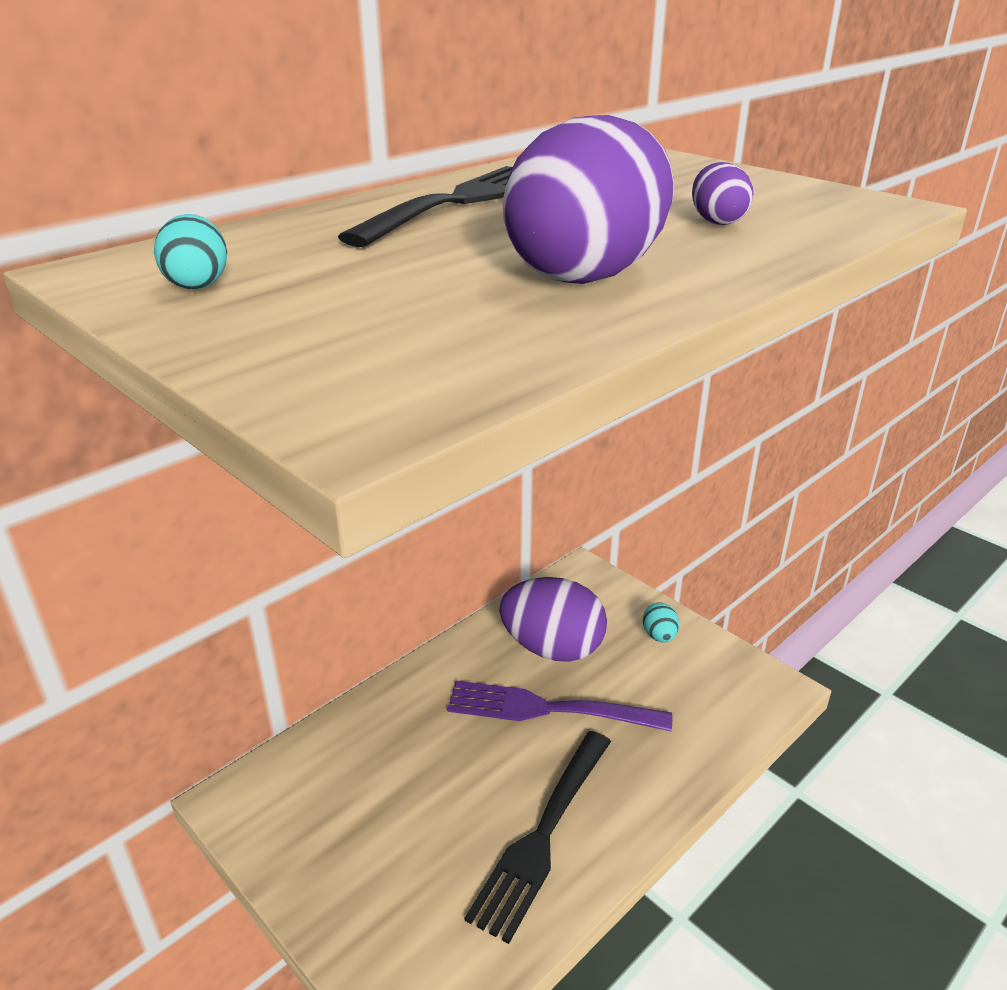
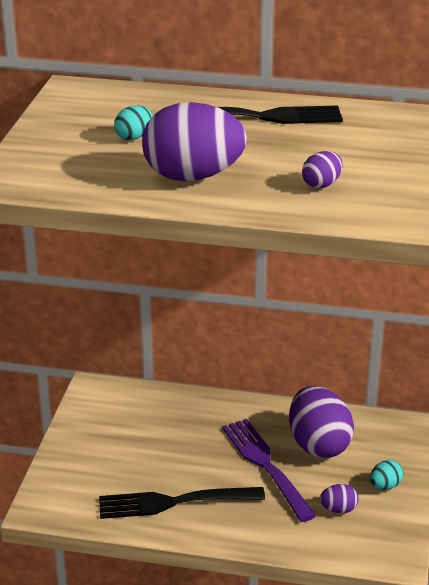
camera: 55 degrees right, 0 degrees up
(197, 284) = (80, 111): turquoise egg -> turquoise egg (134, 137)
(670, 690) = (338, 509): none -> purple egg

